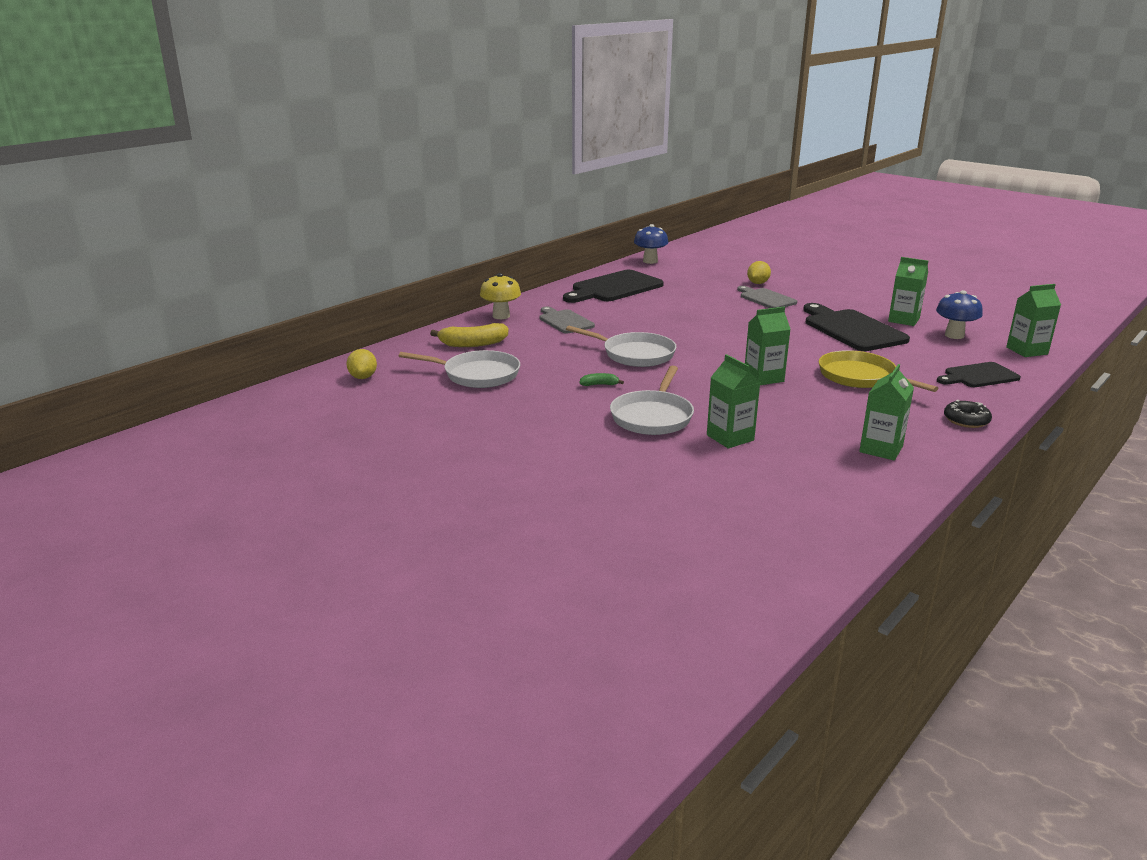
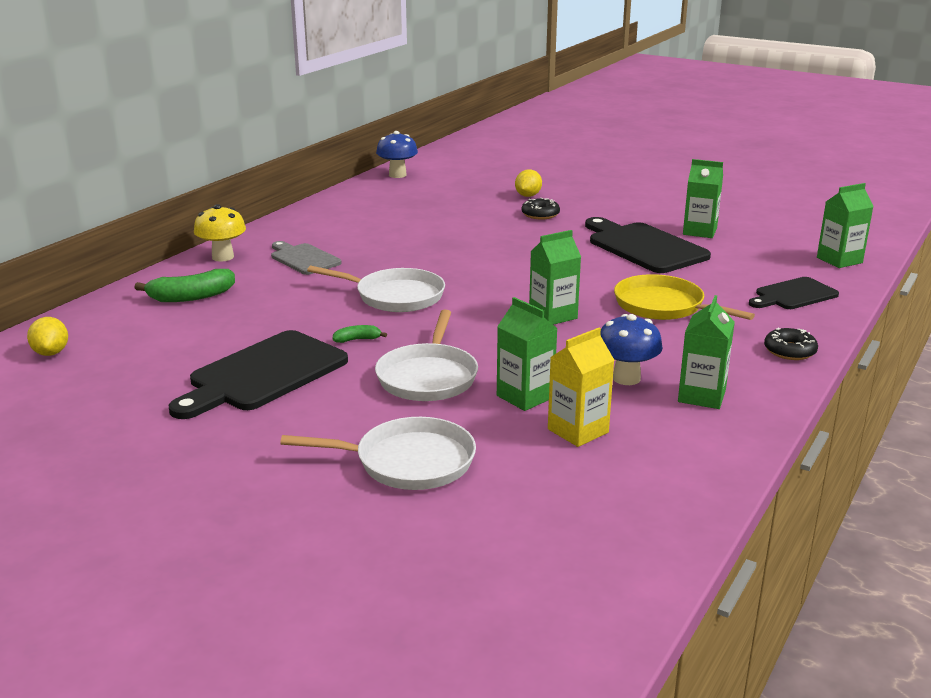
camera: 10 degrees left, 0 degrees up
(473, 344) = (191, 297): yellow banana -> green banana
(477, 375) = (201, 338): white pan -> white pan (408, 462)
(614, 288) = (358, 211): black cutting board -> black cutting board (263, 374)
(766, 298) = (540, 214): grey cutting board -> black donut
(770, 467) = (578, 431): none -> yellow carton
(954, 335) = (758, 247): blue mushroom -> blue mushroom (626, 378)

